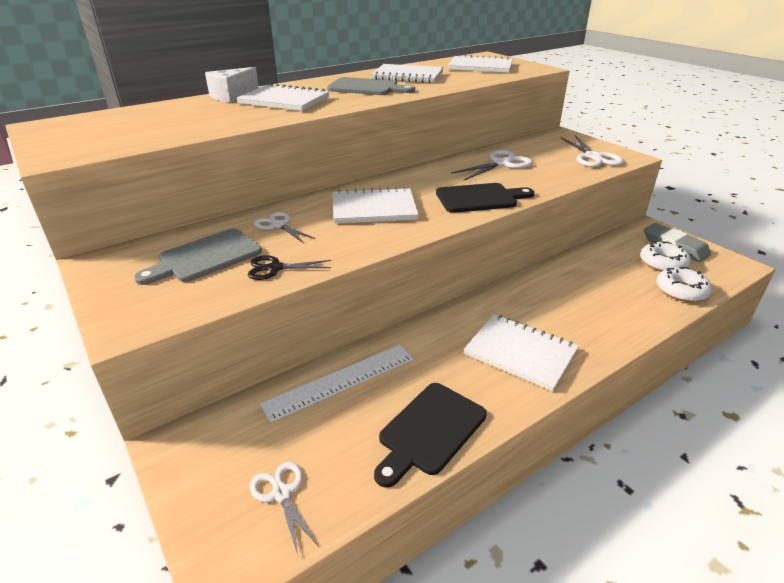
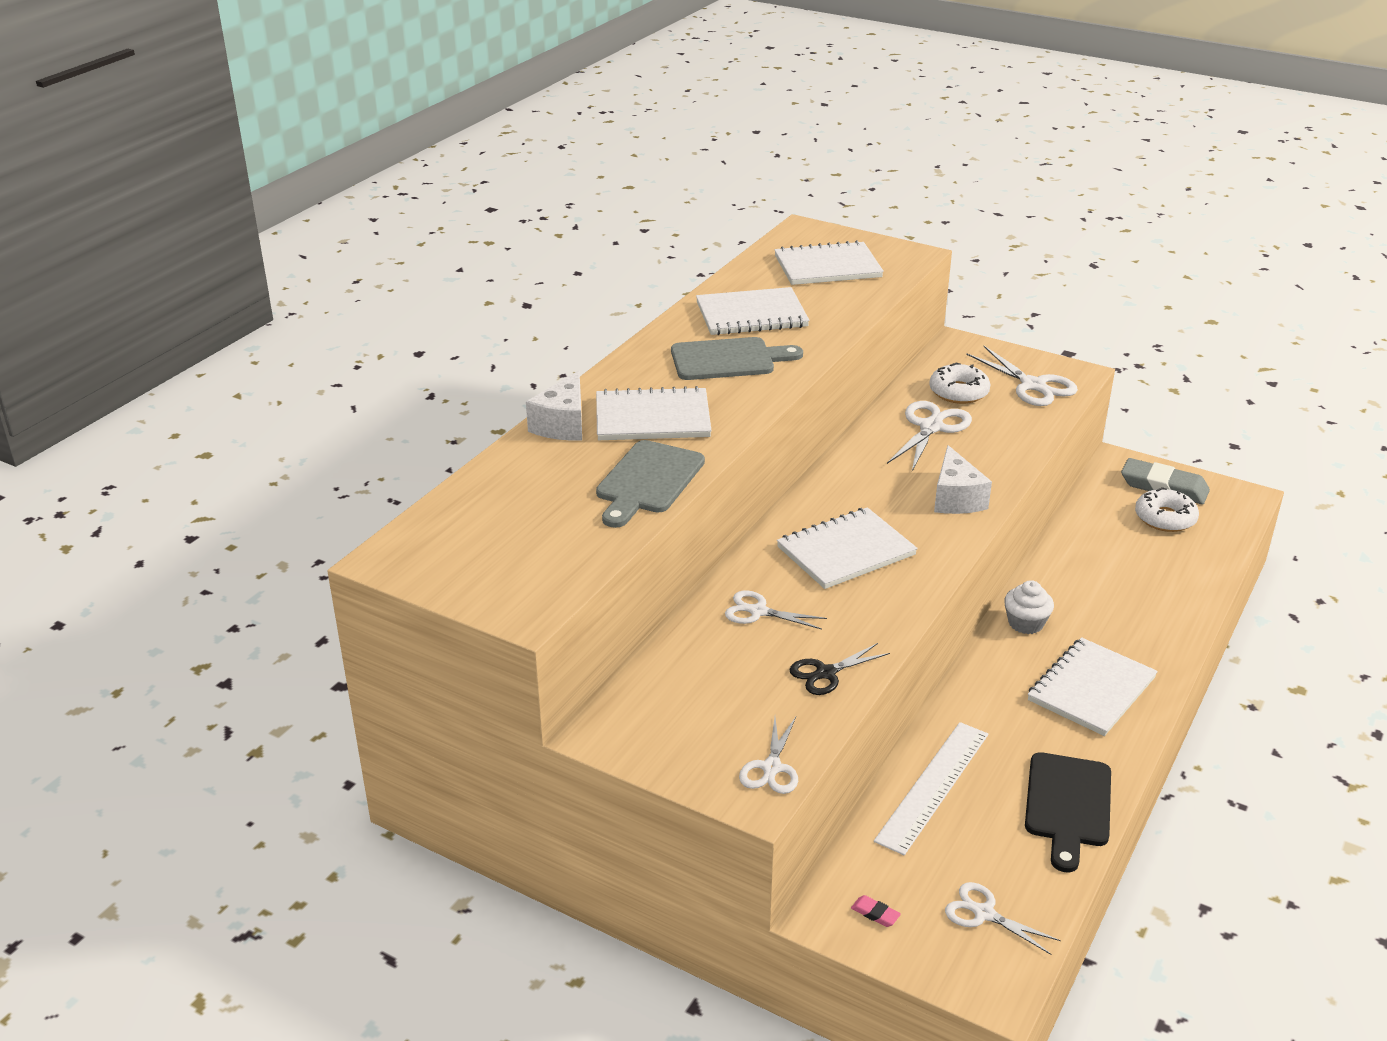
camera: 25 degrees left, 0 degrees up
(161, 314) = (771, 768): none -> white scissors
(204, 458) = (875, 913): none -> pink eraser
(205, 257) = (727, 684): grey cutting board -> grey cutting board (648, 481)
(480, 198) = (956, 498): black cutting board -> white cheese
(505, 298) = (1025, 623): none -> white cupcake
(520, 353) = (1091, 689): white notebook -> white notebook turned 60 degrees counterclockwise
(681, 291) = (1204, 554): white donut -> white donut (958, 392)

